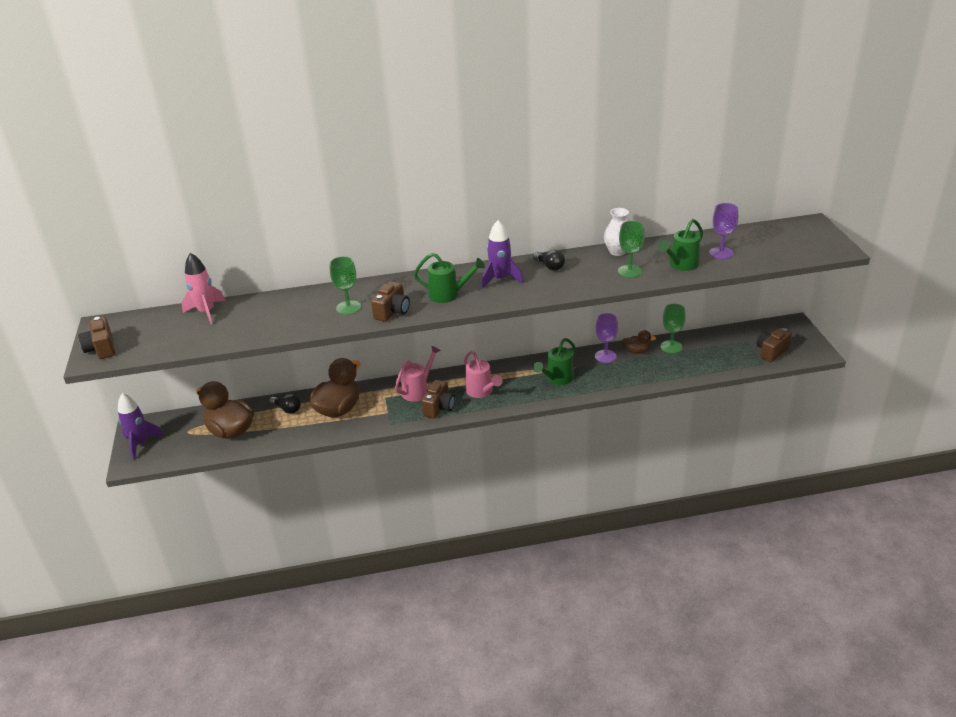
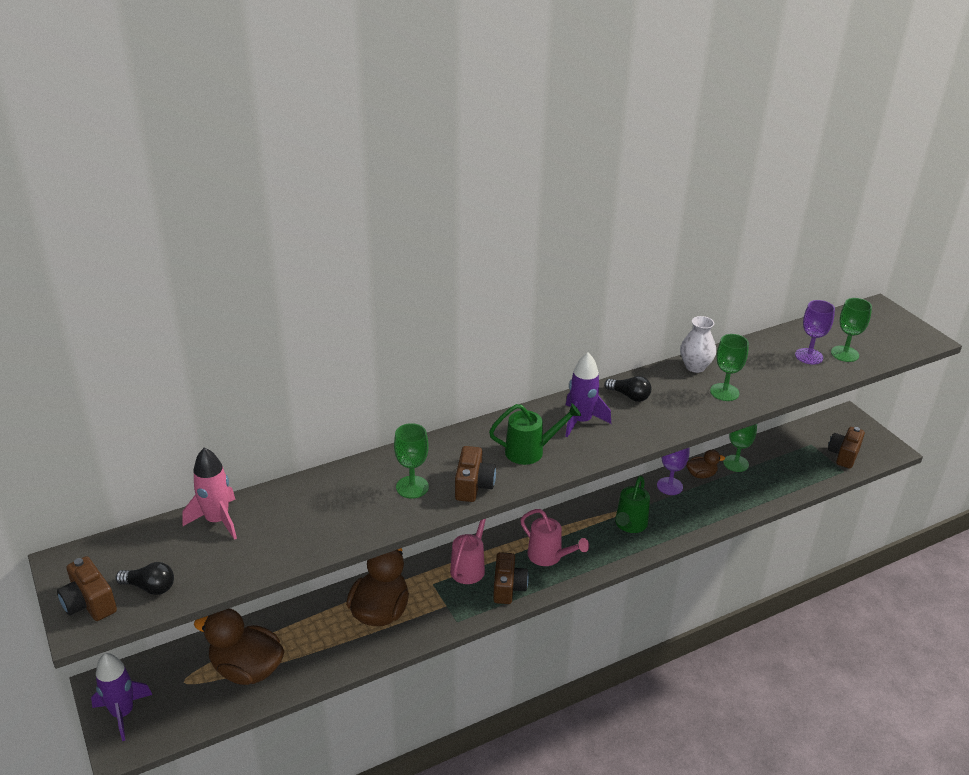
camera: 20 degrees left, 0 degrees up
(287, 409) = (310, 623): black light bulb -> black light bulb (150, 587)
(681, 265) = (775, 377): green watering can -> none
(754, 254) = (844, 354): none -> green goblet

